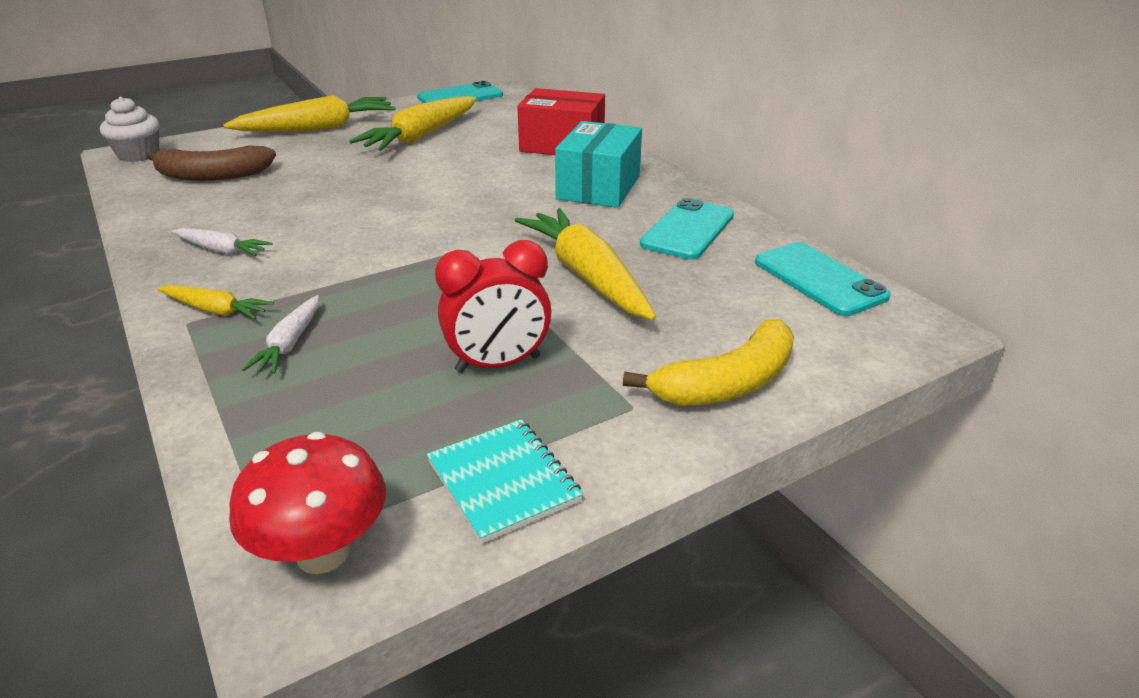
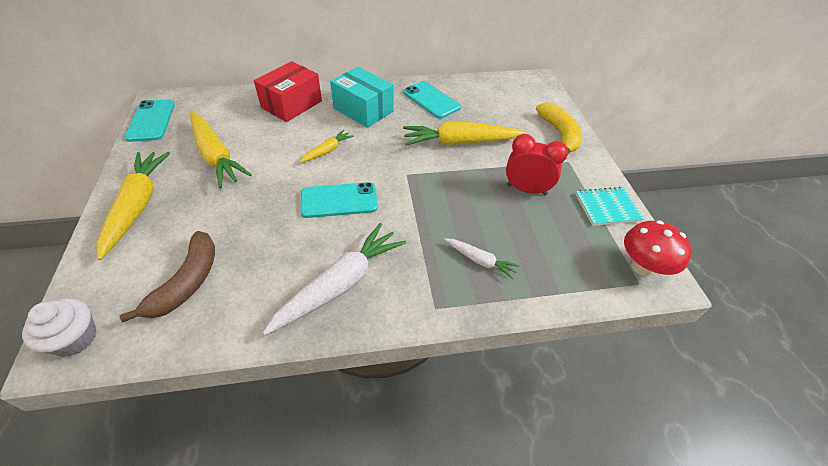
camera: 70 degrees left, 15 degrees up
(216, 310) = (427, 292): yellow carrot -> yellow carrot (327, 151)
(221, 250) = (340, 284): white carrot -> white carrot, size x1.96
(498, 364) = (526, 189): red clock -> red clock turned 75 degrees counterclockwise
(819, 279) = (494, 85): turquoise phone -> turquoise phone (339, 200)

